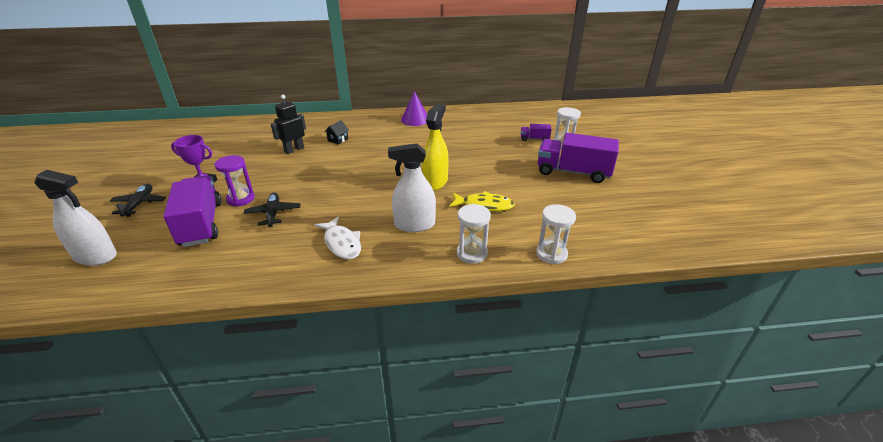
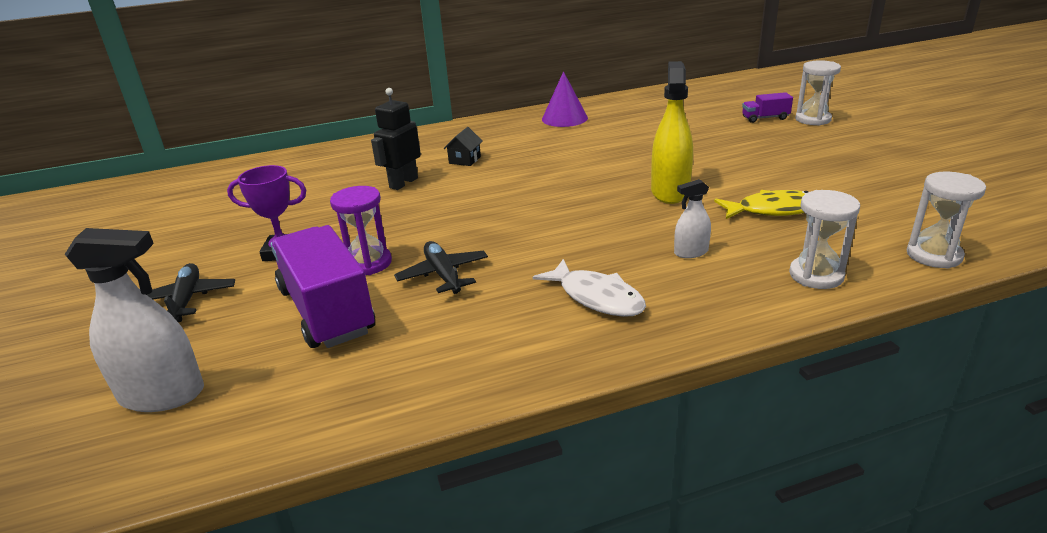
camera: 10 degrees left, 5 degrees down
(414, 225) = (691, 252): white spray bottle -> white spray bottle, size x0.53
(573, 172) = (860, 150): purple truck -> none

